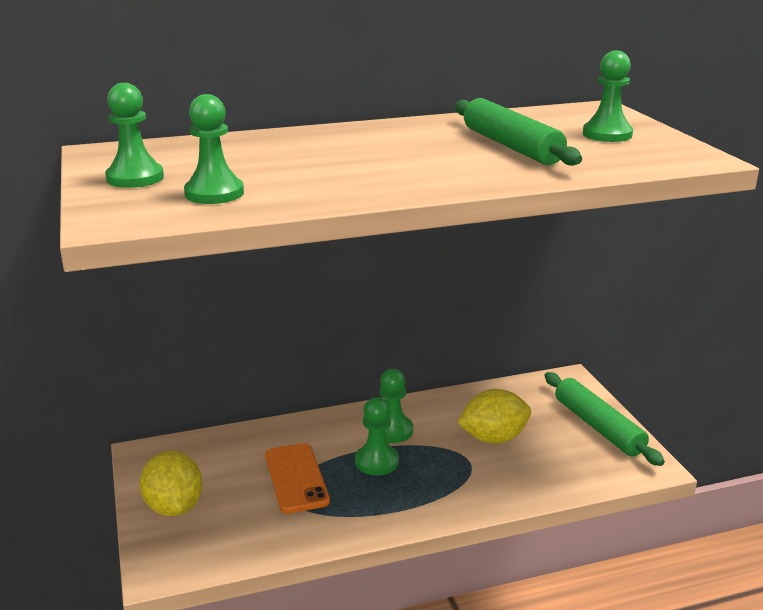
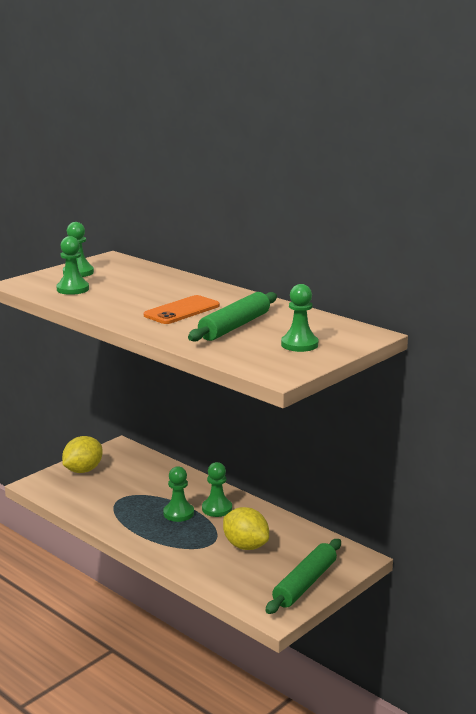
camera: 60 degrees right, 5 degrees down
(296, 478) = (138, 494): orange phone -> orange phone (182, 310)

